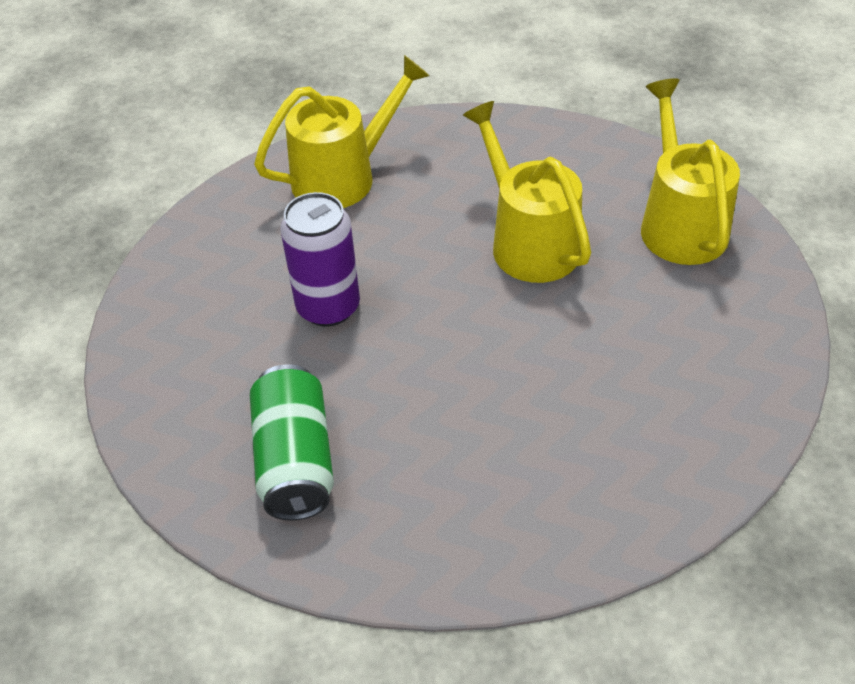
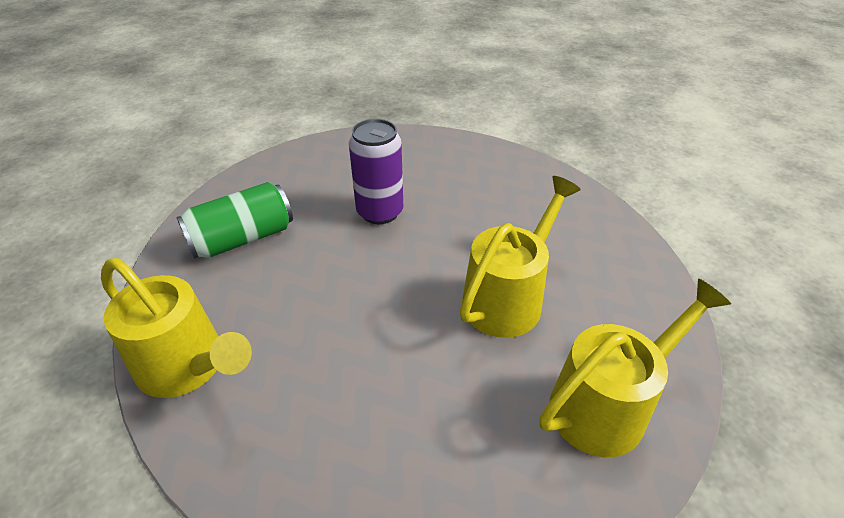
camera: 65 degrees right, 5 degrees down
(344, 176) = (508, 181): yellow watering can -> yellow watering can (188, 367)

